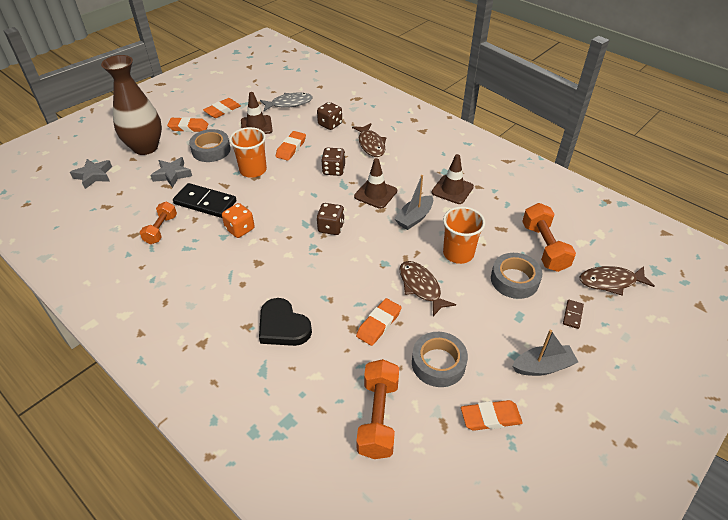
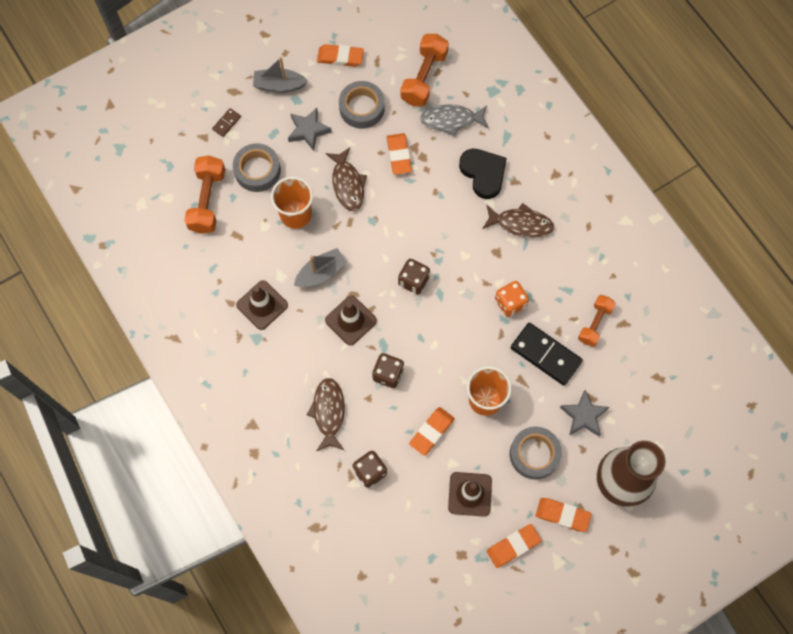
camera: 165 degrees left, 25 degrees up
(93, 176) = (679, 438): grey star -> grey star (308, 131)
(289, 104) = (416, 538): grey fish -> grey fish (451, 120)
(379, 324) = (399, 155): orange eraser -> orange eraser turned 60 degrees counterclockwise
(610, 282) = (170, 147): brown fish -> brown fish (521, 224)

